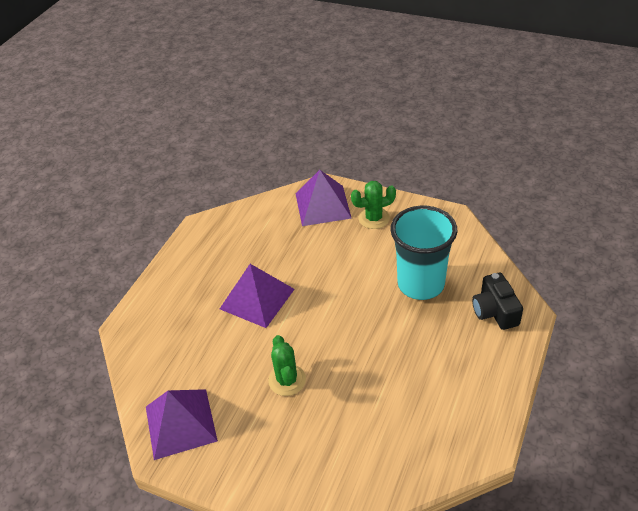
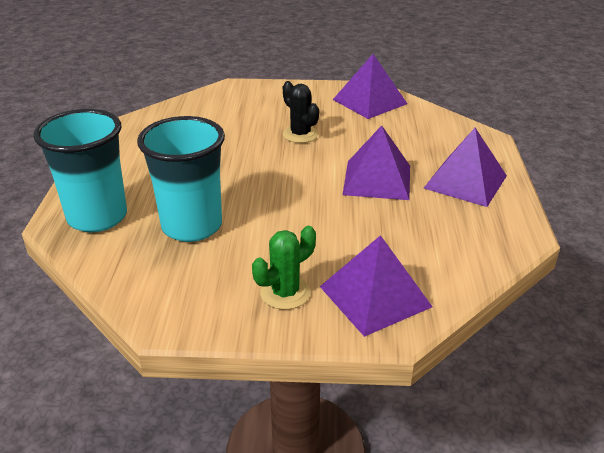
camera: 155 degrees right, 10 degrees down
(192, 279) = (465, 182): none -> purple pyramid
(287, 380) = (300, 134): green cactus -> black cactus
(495, 311) = (97, 217): black camera -> turquoise cup

